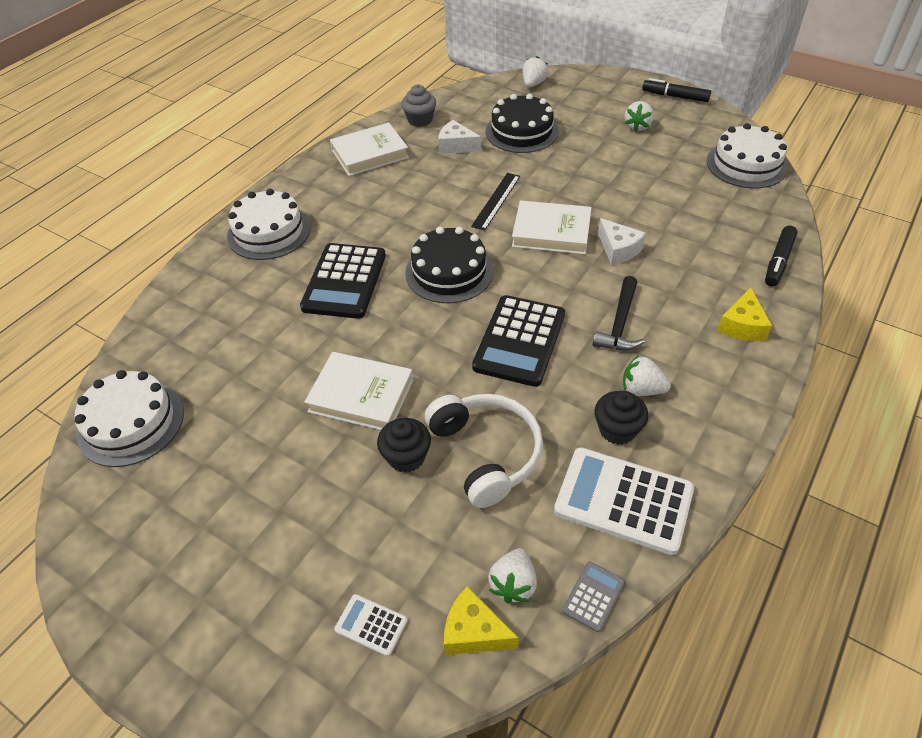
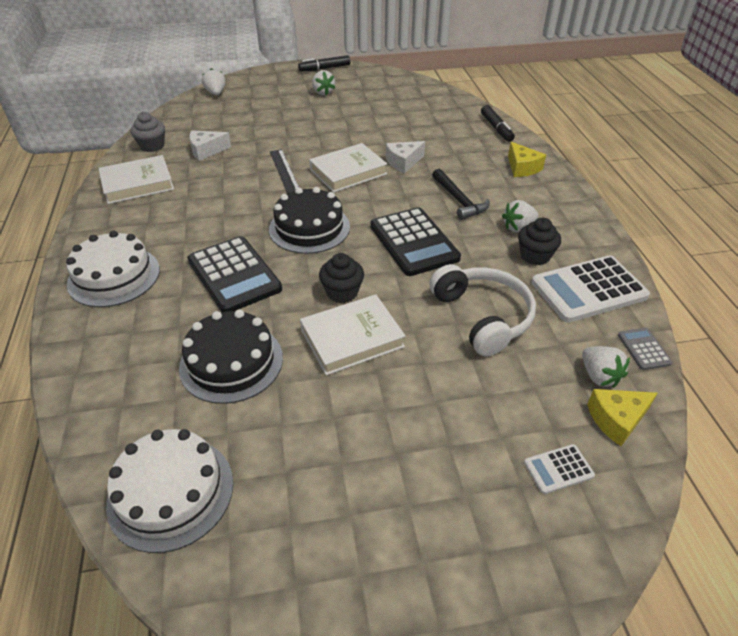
camera: 45 degrees left, 5 degrees down
(370, 154) = (137, 184): white book -> white book turned 45 degrees clockwise
(406, 457) = (437, 354): black cupcake -> black cupcake (342, 292)
(486, 453) = (483, 316): white headphones -> white headphones turned 45 degrees clockwise
(521, 131) = (246, 124): black cake -> black cake (231, 362)
(618, 249) = (403, 162): white cheese -> white cheese turned 135 degrees clockwise
(746, 164) = (414, 88): white cake -> none

